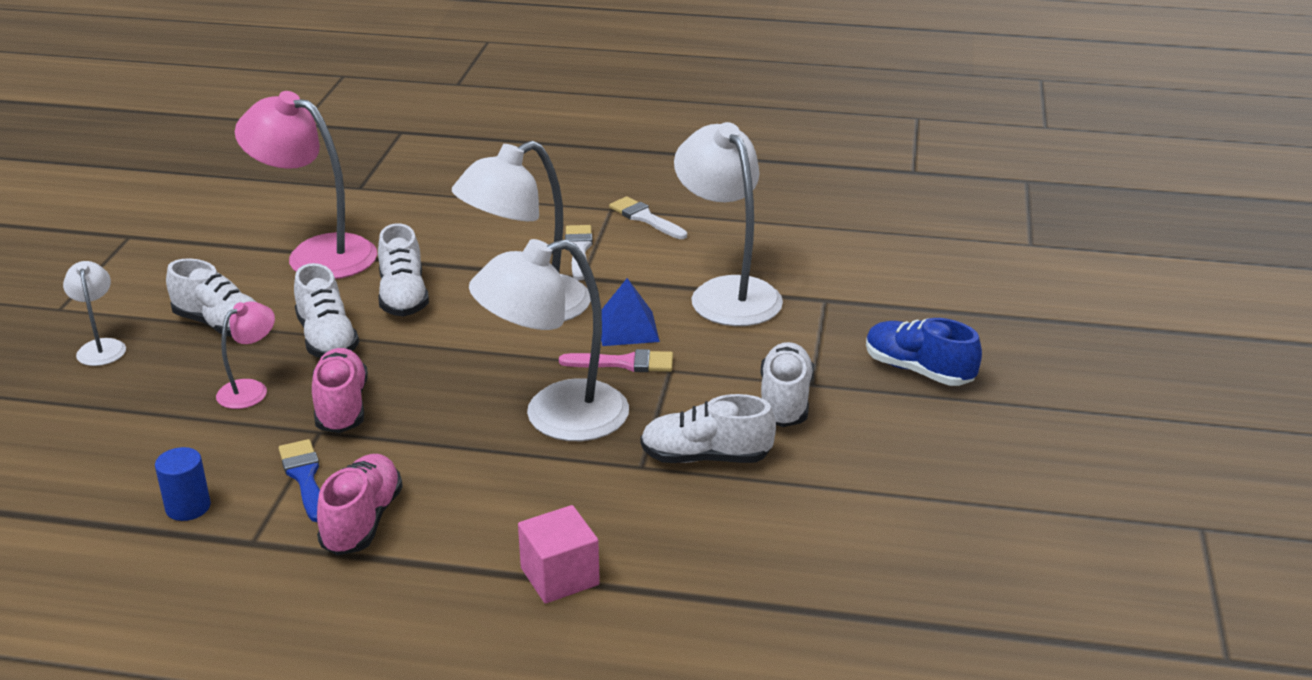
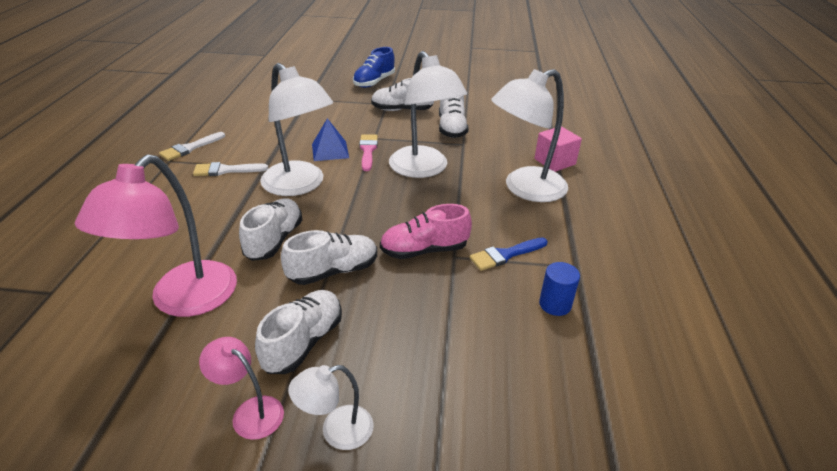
camera: 95 degrees left, 5 degrees up
(250, 389) = (406, 301): pink lamp -> pink lamp (250, 412)
(362, 521) = (539, 225): pink shoe -> none
(403, 297) = (274, 240): white shoe -> white shoe turned 60 degrees counterclockwise
(727, 292) = (294, 123): white lamp -> white lamp (525, 189)

